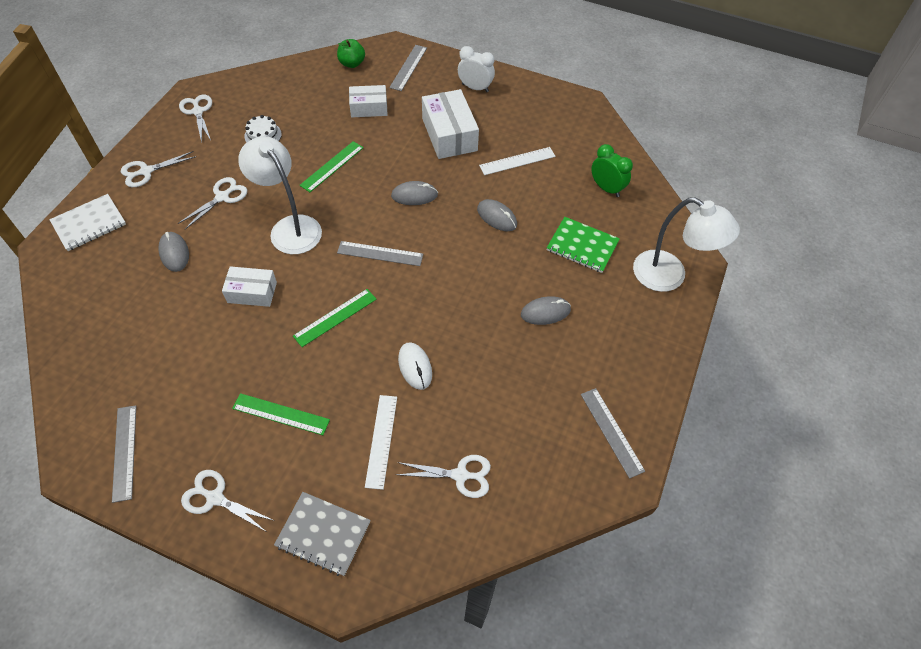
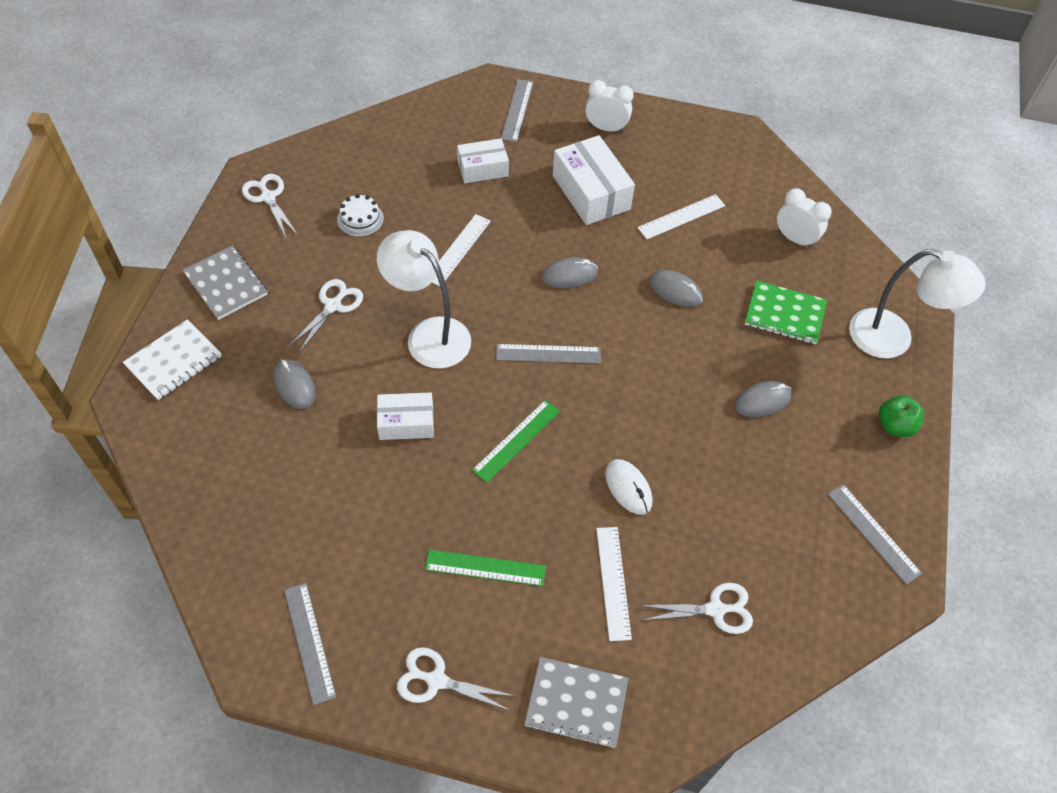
camera: 10 degrees left, 0 degrees up
(146, 171) = (226, 284): white scissors -> grey notebook
(332, 166) = (458, 250): green ruler -> white ruler
(352, 63) = (445, 112): green apple -> green apple (894, 425)
(606, 188) = (795, 239): green clock -> white clock

